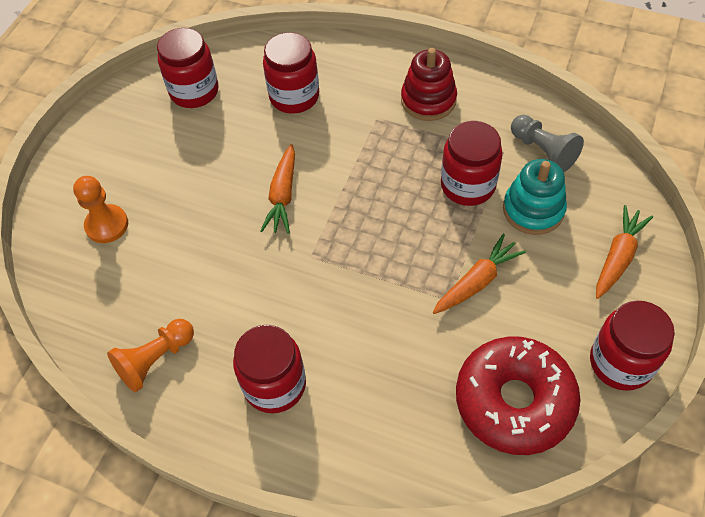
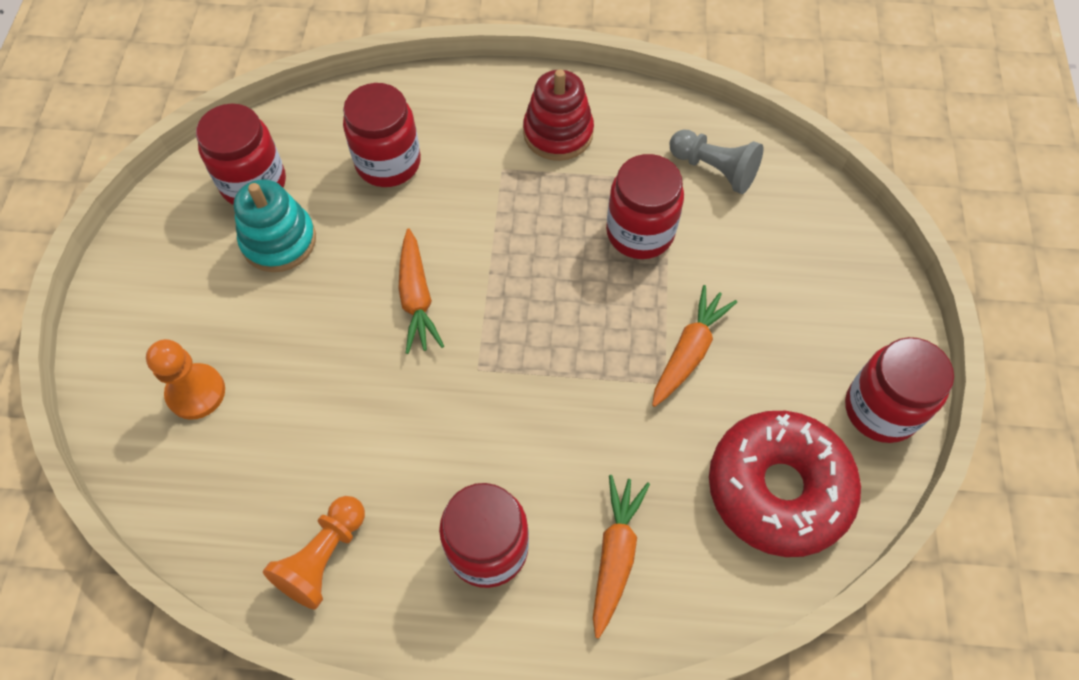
camera: 20 degrees left, 5 degrees up
(533, 210) = (725, 246): turquoise stacking toy -> turquoise stacking toy (279, 241)
(618, 257) = (839, 281): orange carrot -> orange carrot (615, 554)

